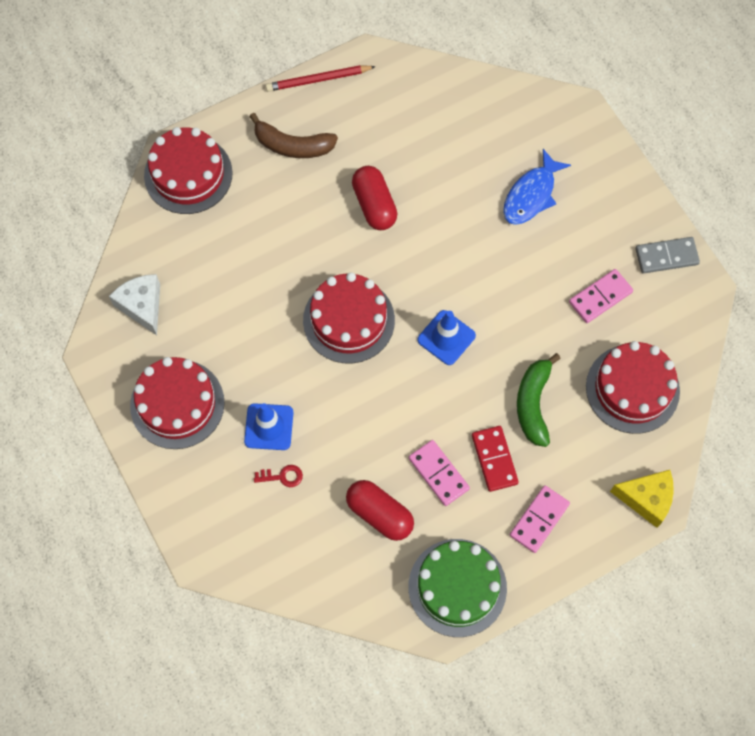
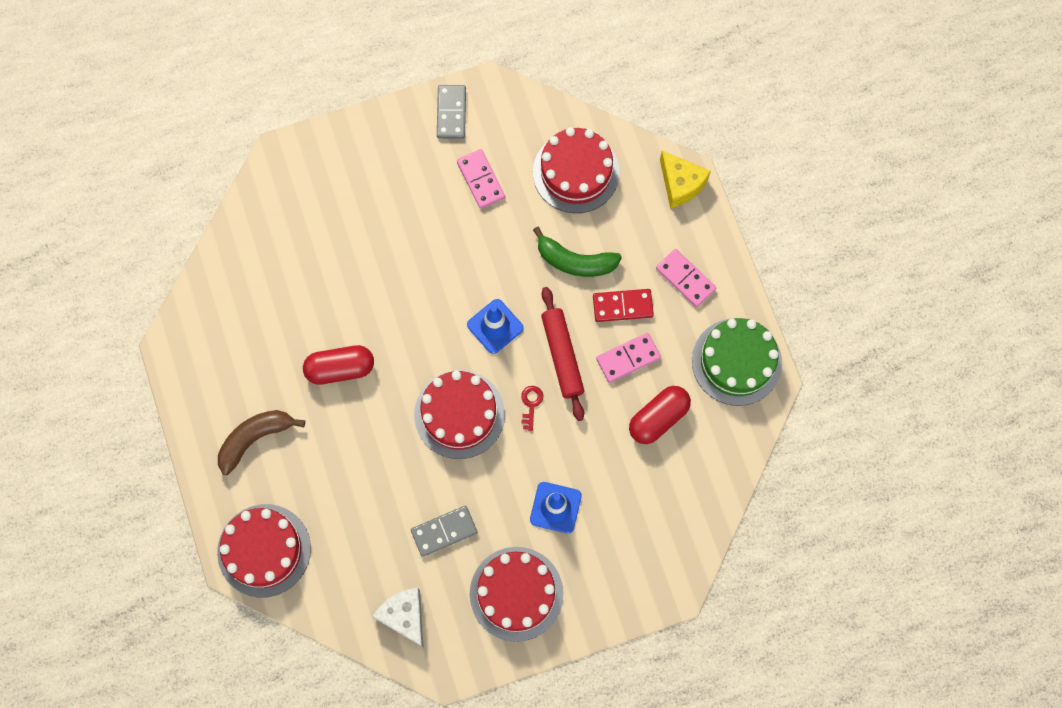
camera: 80 degrees left, 5 degrees up
(142, 306) = (404, 616): white cheese -> white cheese turned 75 degrees clockwise
(229, 327) = (444, 531): none -> grey domino
(282, 476) = (607, 502): red key -> red key (531, 404)
(292, 146) = (255, 438): brown banana -> brown banana turned 150 degrees counterclockwise
(318, 79) = (183, 400): red pencil -> none
(428, 408) = (562, 356): none -> red rolling pin
(531, 195) = (361, 219): blue fish -> none
(646, 499) = (680, 184): yellow cheese -> yellow cheese turned 120 degrees clockwise

